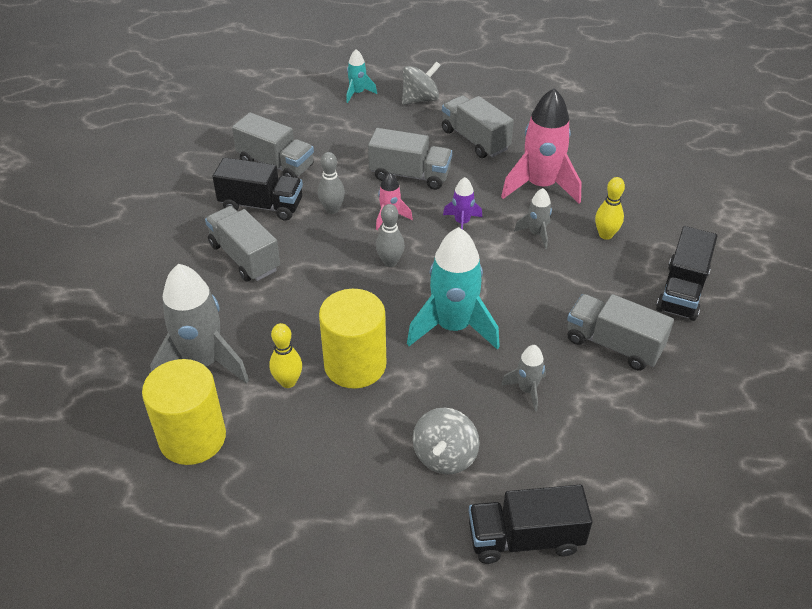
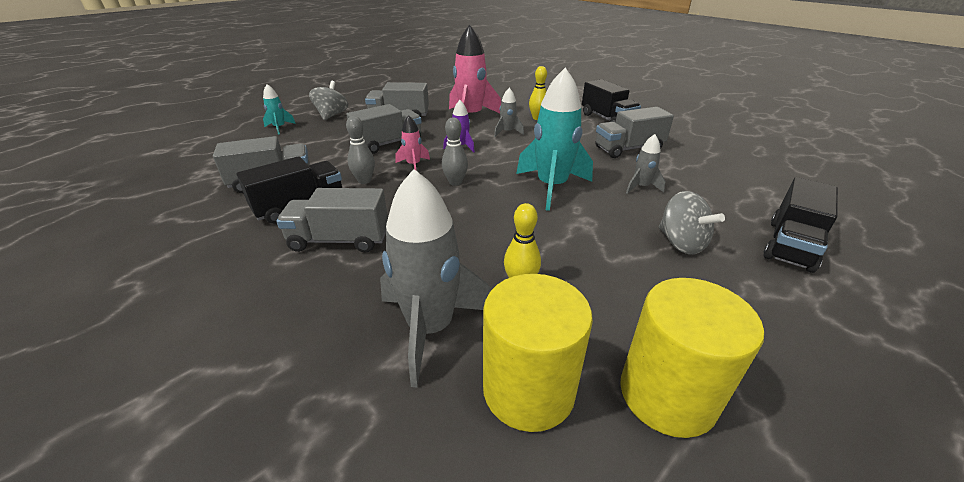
camera: 50 degrees left, 10 degrees down
(355, 365) = (541, 241): yellow cylinder -> yellow cylinder (667, 395)

